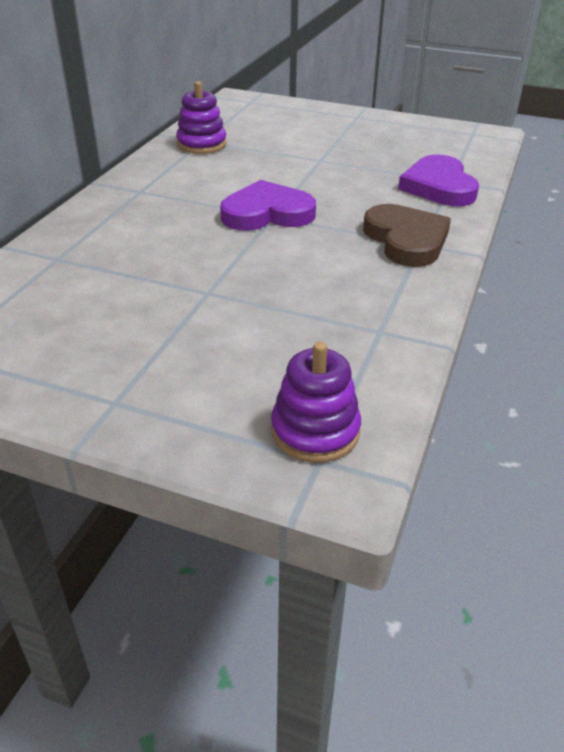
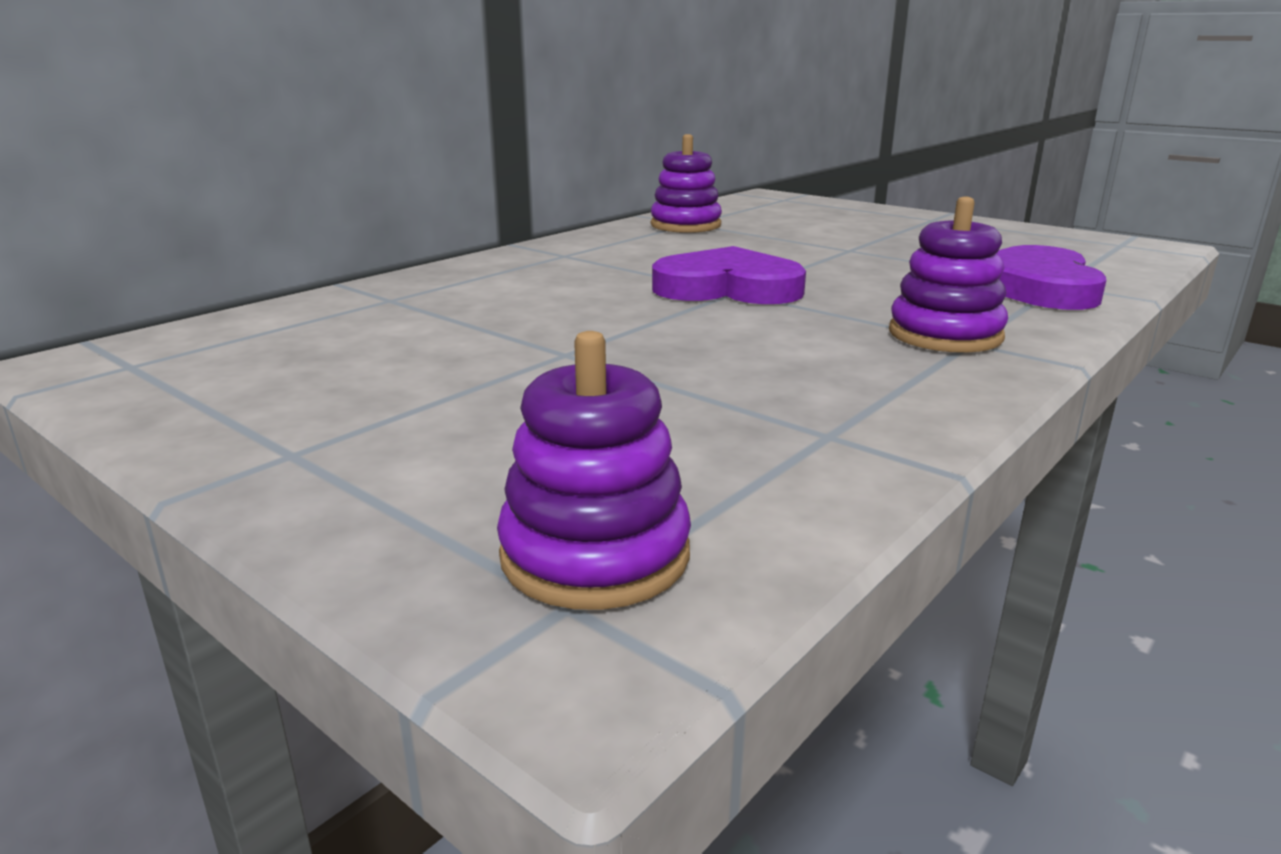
camera: 20 degrees right, 15 degrees down
(406, 240) = (945, 335): brown heart -> purple stacking toy

